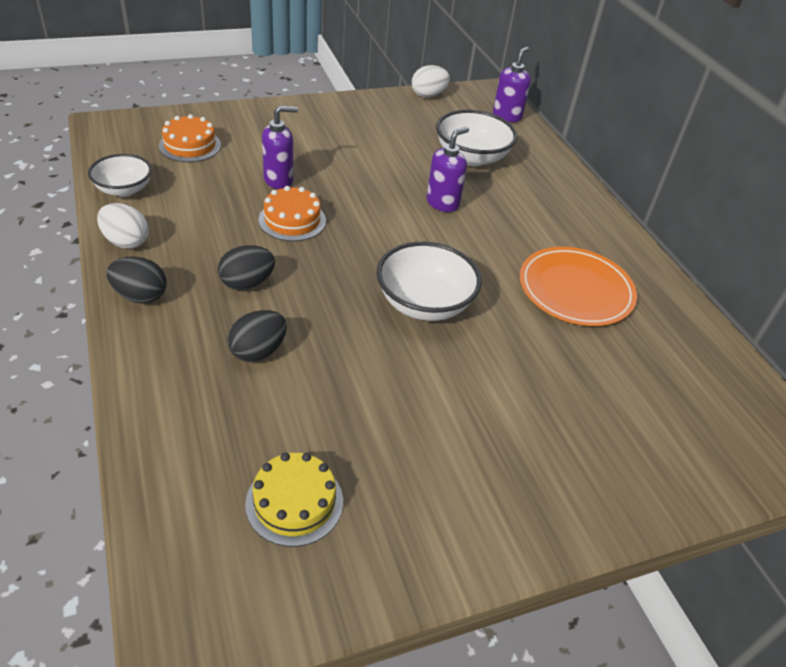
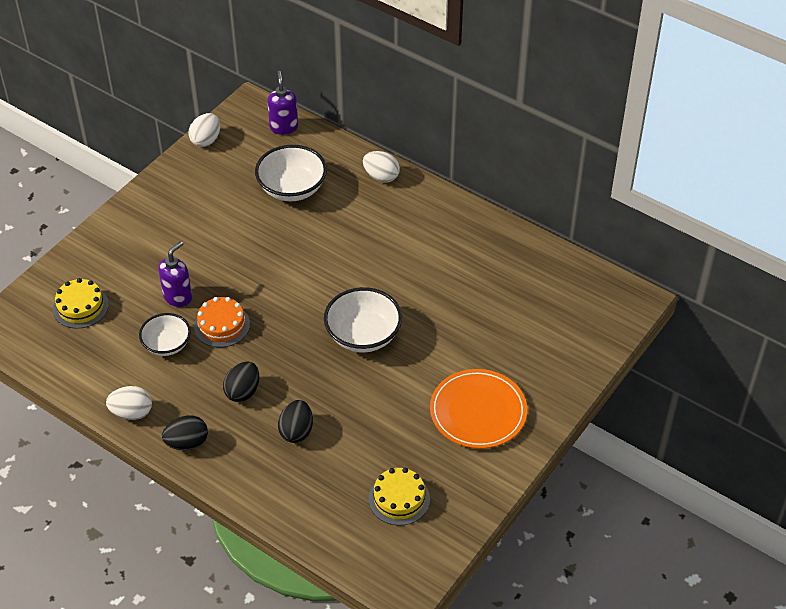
camera: 30 degrees left, 5 degrees up
(124, 189) = (80, 375): white bowl -> white bowl (167, 344)
(190, 145) = (80, 307): orange cake -> yellow cake
(442, 203) = (307, 246): purple soap dispenser -> none
(569, 188) = (381, 176): none -> white egg
(575, 290) = (445, 266): orange plate -> orange plate (478, 411)

